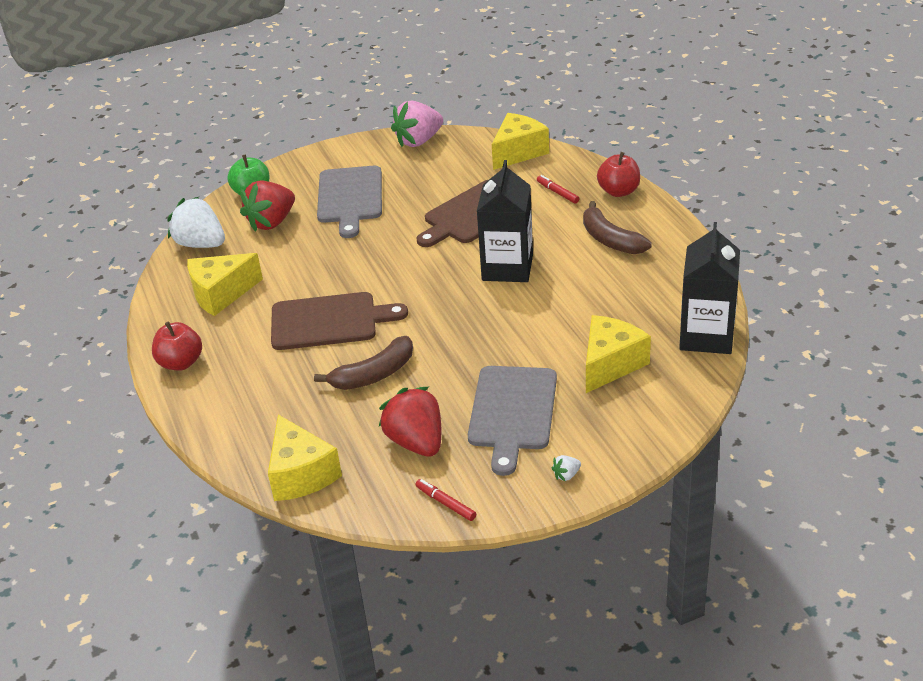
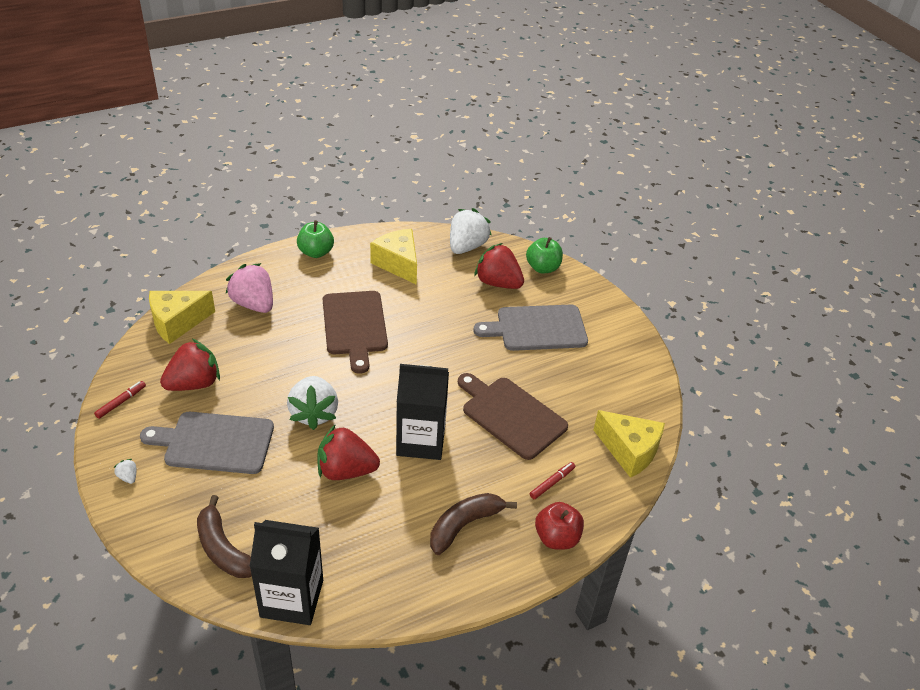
camera: 80 degrees right, 5 degrees up
(181, 363) = (316, 252): red apple -> green apple
(374, 374) = (281, 355): brown banana -> brown banana (223, 549)
(418, 141) = (642, 372): pink strawberry -> pink strawberry (254, 304)
(468, 341) = (314, 413): none -> white strawberry
(548, 314) = (346, 470): none -> red strawberry
(610, 364) = (263, 515): yellow cheese -> none

